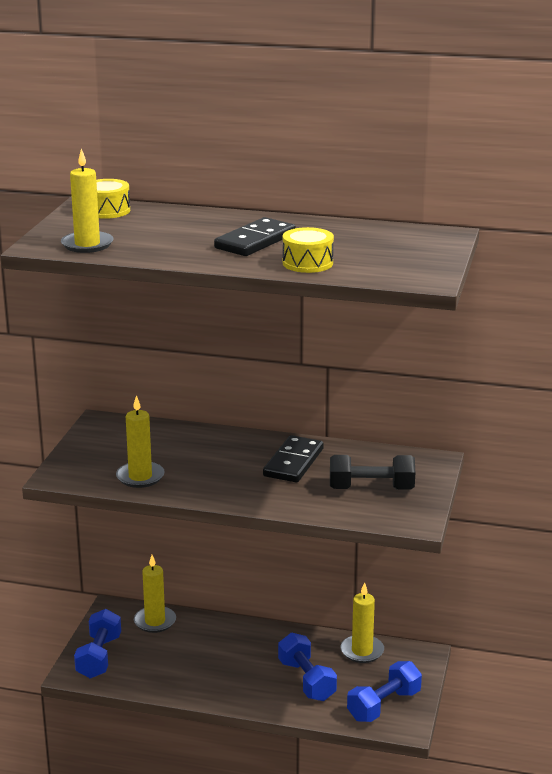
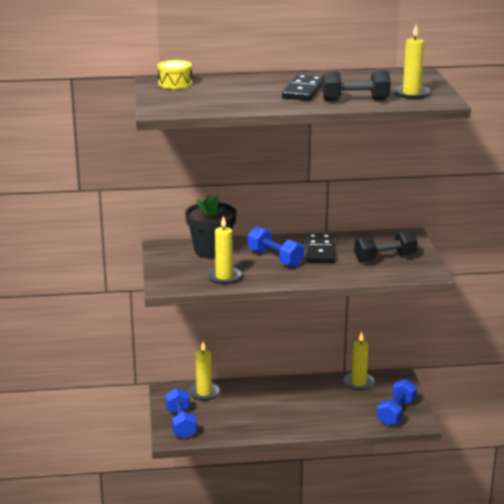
camera: 20 degrees left, 0 degrees up
(87, 244) = (191, 106): yellow candle -> yellow candle (411, 93)
(156, 438) = (211, 251): none -> black flower pot
(306, 680) = (335, 408): blue dumbbell -> blue dumbbell (275, 258)
(307, 263) = (355, 100): yellow drum -> black dumbbell

